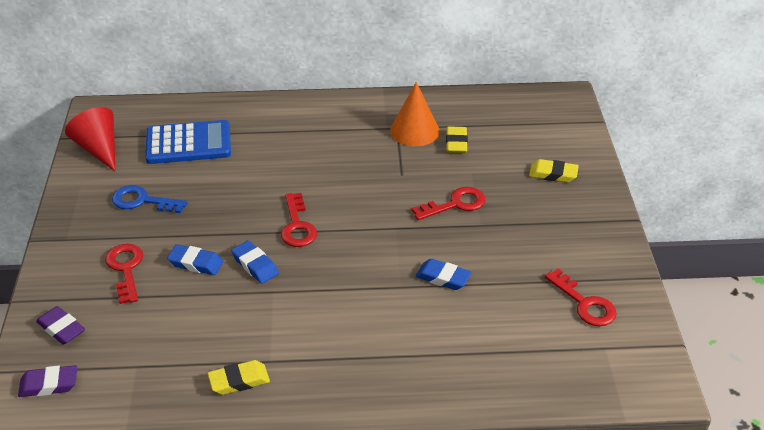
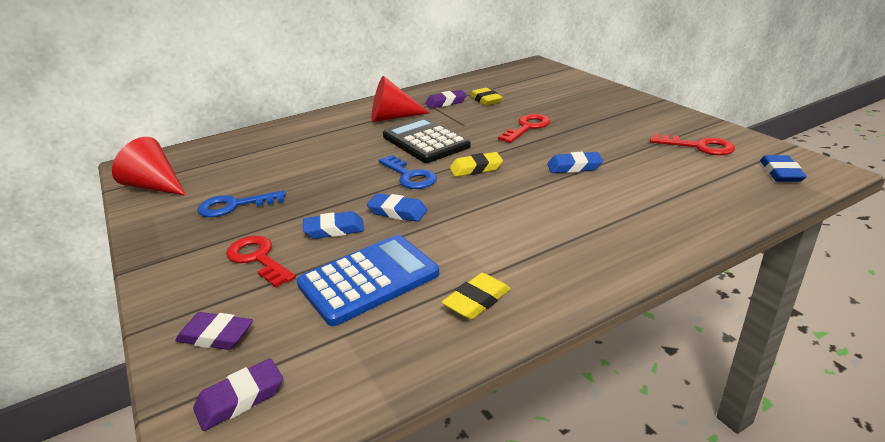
camera: 25 degrees left, 10 degrees down
(188, 143) = (250, 159): blue calculator -> blue calculator (368, 279)
(297, 226) = (409, 176): red key -> blue key
(347, 134) = (392, 117): none -> red cone
(347, 184) = (425, 141): none -> black calculator
(414, 131) = (446, 102): orange cone -> purple eraser
(553, 174) = (576, 95): yellow eraser -> yellow eraser (476, 168)
(616, 371) = (780, 173): none -> blue eraser

